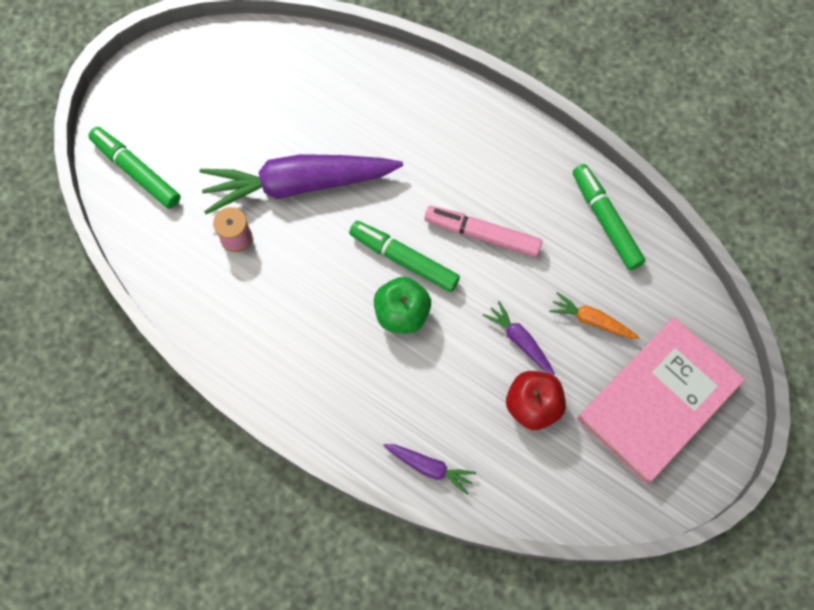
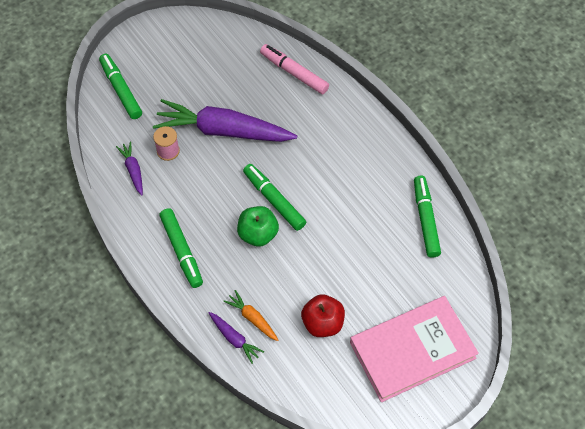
camera: 20 degrees right, 10 degrees down
(311, 371) = (181, 251): none -> green marker
(482, 234) = (334, 201): pink marker -> pink marker (294, 73)
(519, 340) = (331, 278): purple carrot -> purple carrot (133, 170)
(591, 320) = (387, 281): orange carrot -> orange carrot (252, 318)

